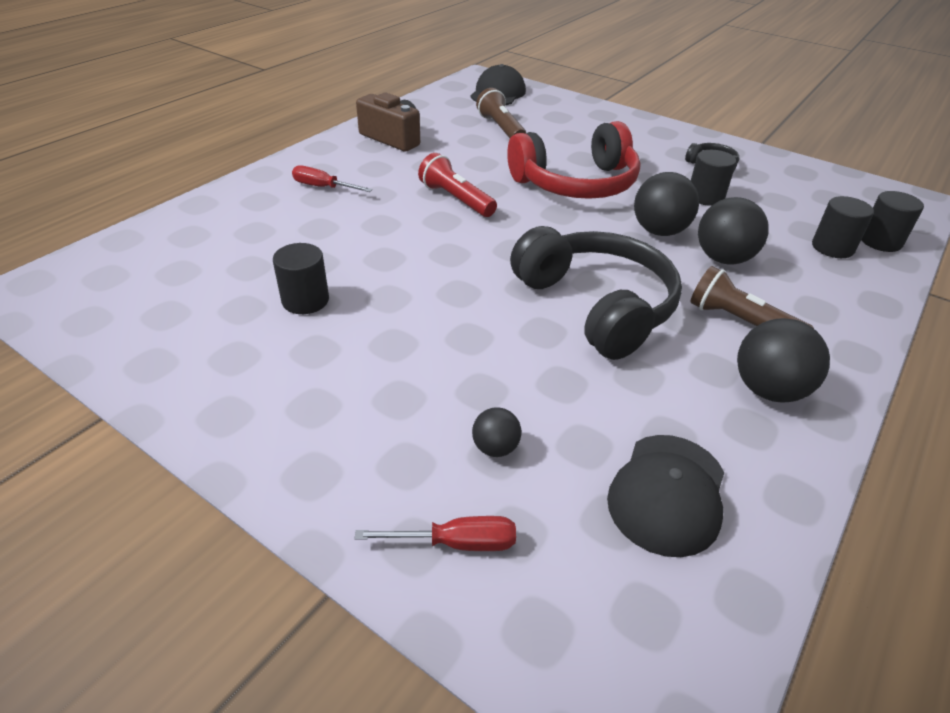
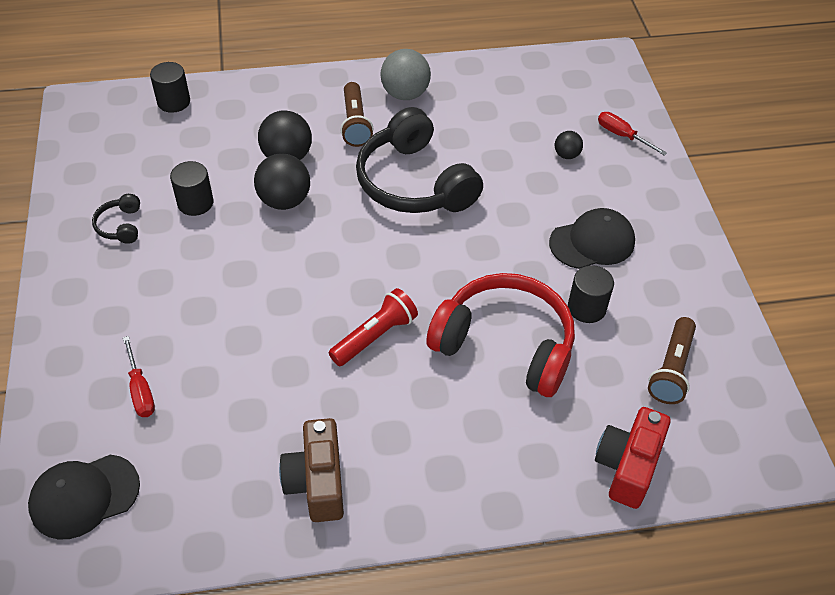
camera: 135 degrees left, 10 degrees up
(183, 226) = (627, 466): none -> red camera
(323, 187) = (466, 439): red screwdriver -> red screwdriver (140, 390)
(456, 199) = (375, 336): red flashlight -> red flashlight turned 135 degrees counterclockwise
(501, 128) = (193, 414): brown flashlight -> brown flashlight (671, 369)
(576, 184) = (258, 284): red headphones -> red headphones (505, 344)
(597, 305) = (414, 183): black headphones -> black headphones turned 45 degrees counterclockwise
(667, 493) = (516, 96): black cap -> black cap (592, 242)
(768, 390) = (405, 94): black ball -> grey ball
(832, 247) = (209, 118): black cylinder -> none

